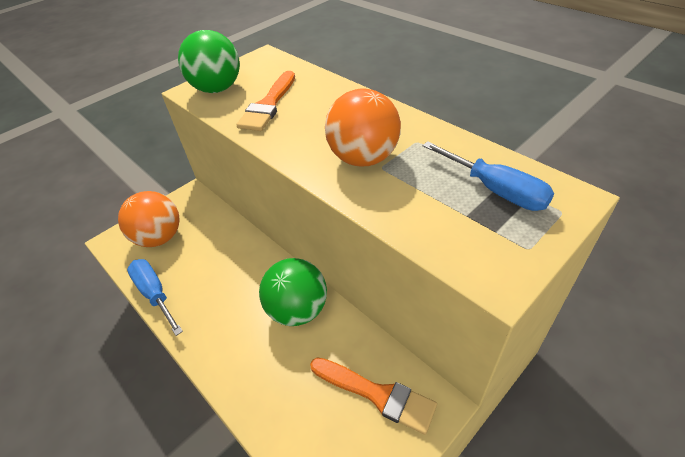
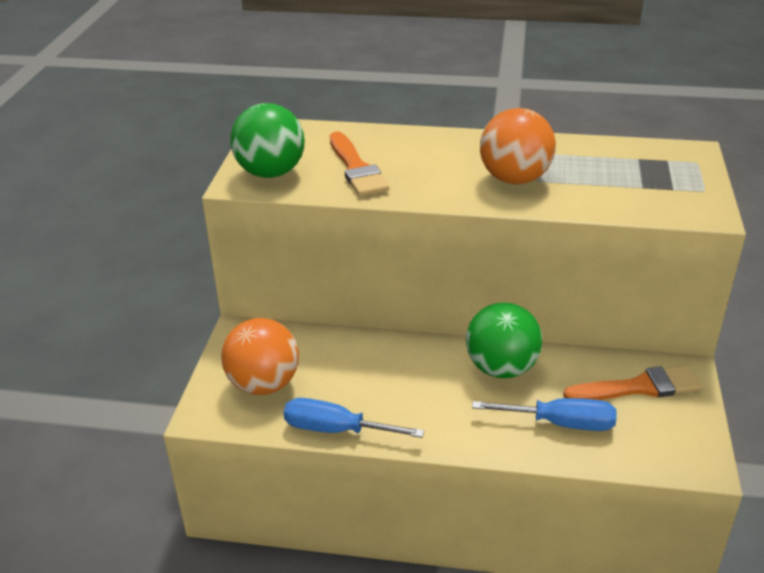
camera: 40 degrees left, 10 degrees down
(495, 190) = (640, 164): blue screwdriver -> blue screwdriver (560, 423)

